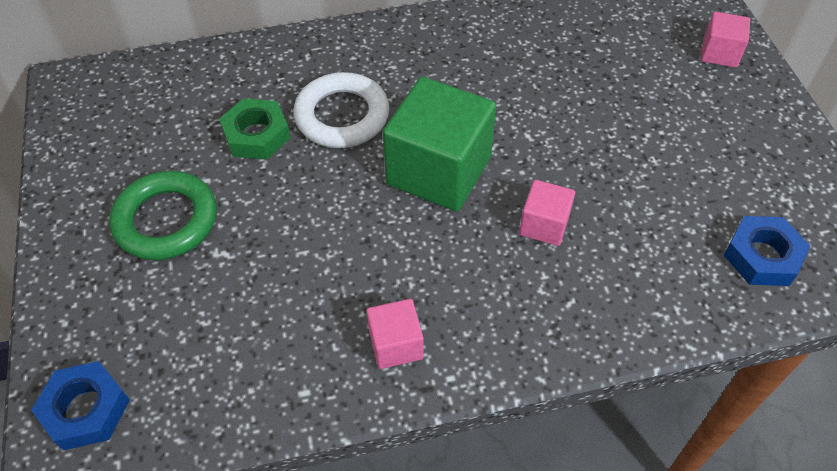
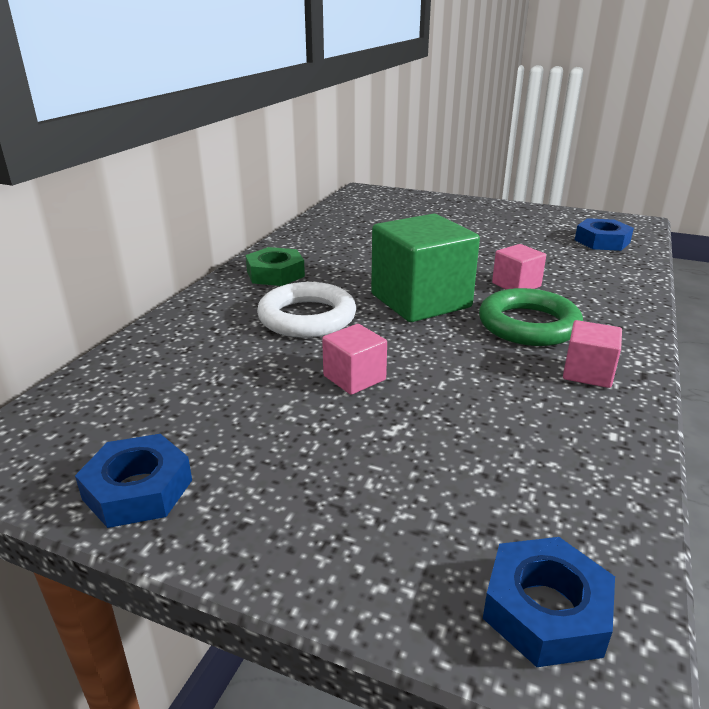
camera: 55 degrees left, 25 degrees down
(78, 167) = (138, 489): none -> blue nut
(166, 220) = (309, 448): green ring -> green ring (528, 325)
(256, 135) = (268, 361): green nut -> green nut (275, 274)
(719, 53) = (430, 202): pink cube -> pink cube (354, 378)

